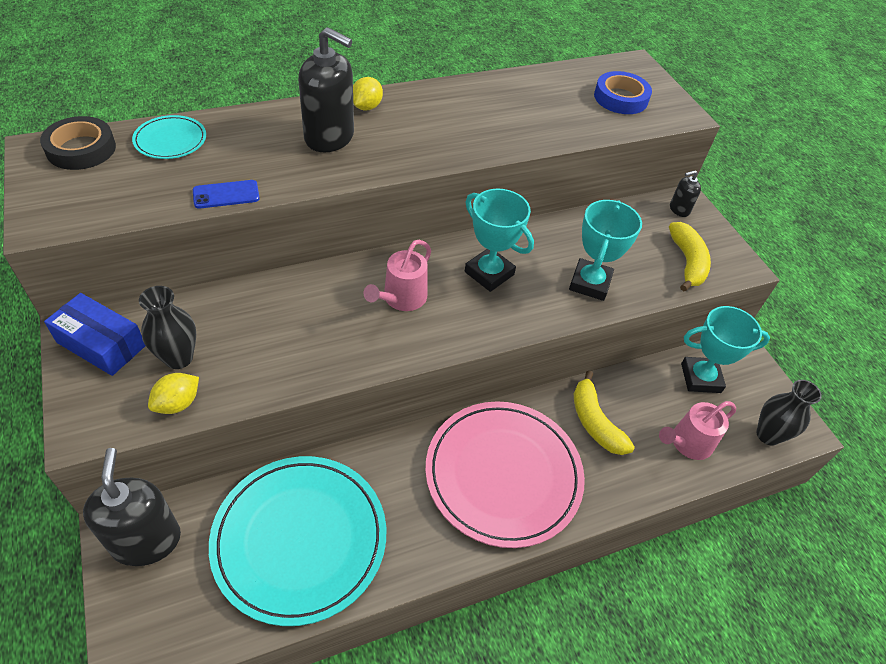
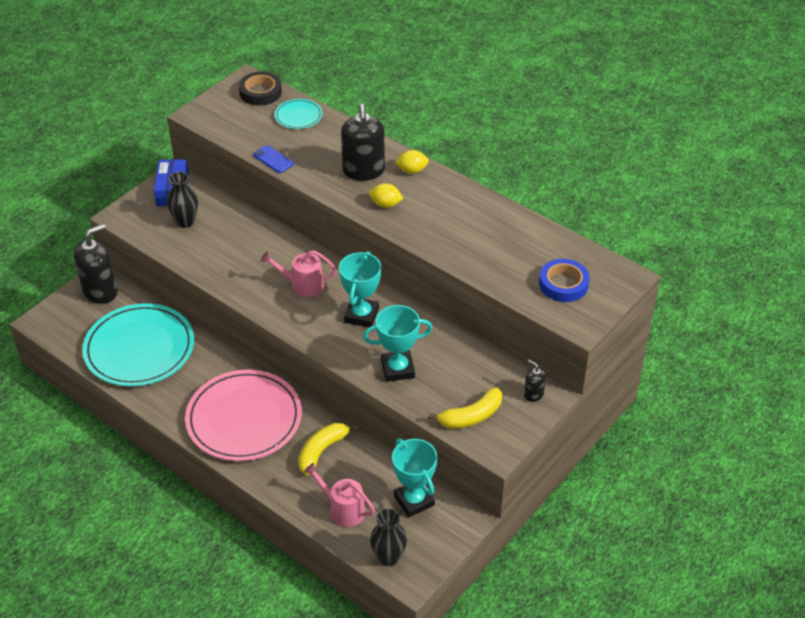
camera: 65 degrees right, 5 degrees down
(178, 403) = (157, 238): yellow lemon -> yellow lemon (386, 204)

